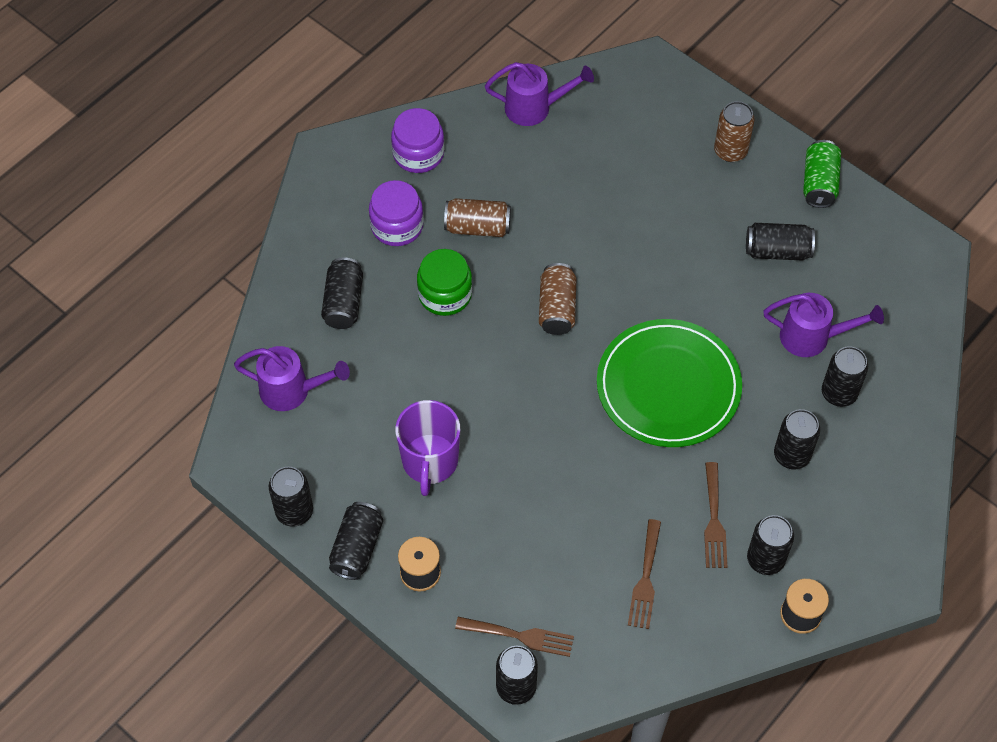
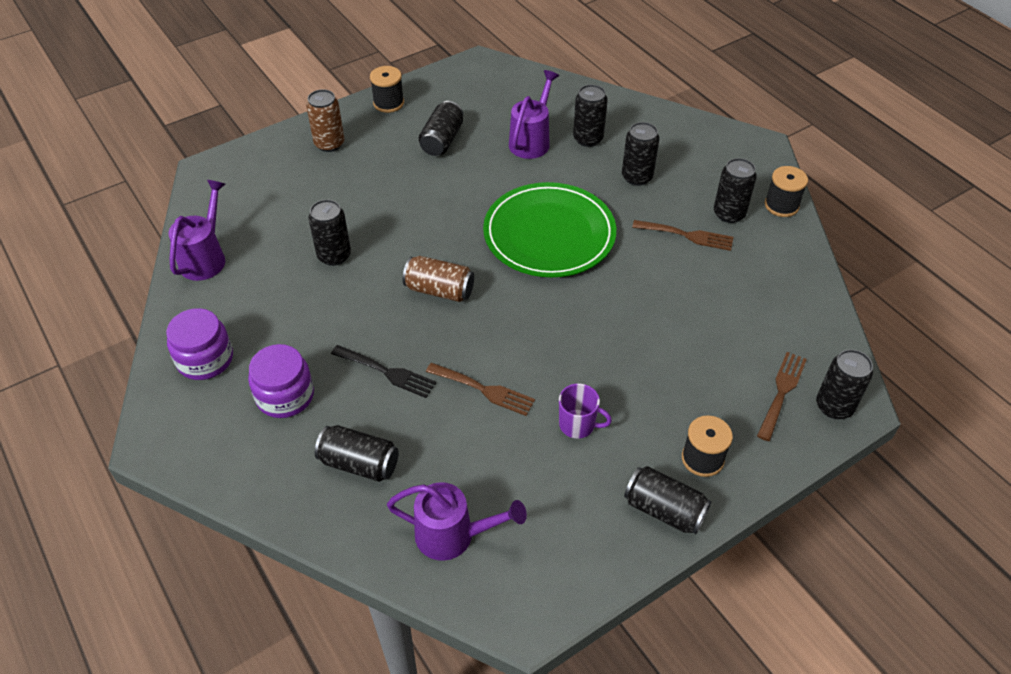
camera: 75 degrees left, 10 degrees down
(292, 391) = (453, 536): purple watering can -> purple watering can turned 75 degrees clockwise
(294, 511) = (607, 563): black can -> black can (334, 255)
(430, 461) = (578, 425): purple mug -> purple mug, size x0.60
(445, 294) = (387, 372): green jar -> black fork
(477, 227) = (320, 330): brown can -> none
(645, 579) = (736, 291): brown fork -> brown fork (484, 390)
(819, 183) = (388, 103): green can -> black spool

